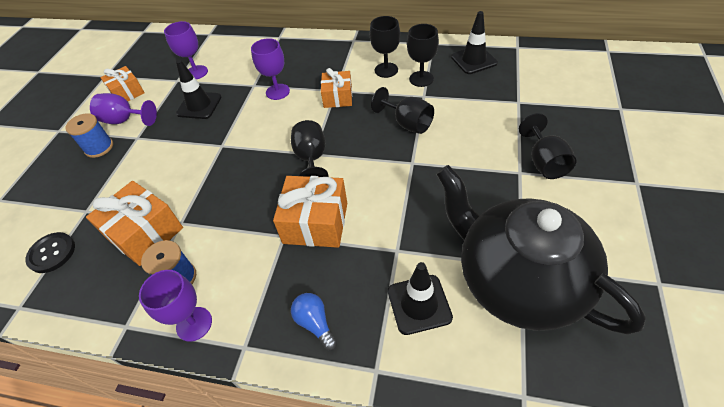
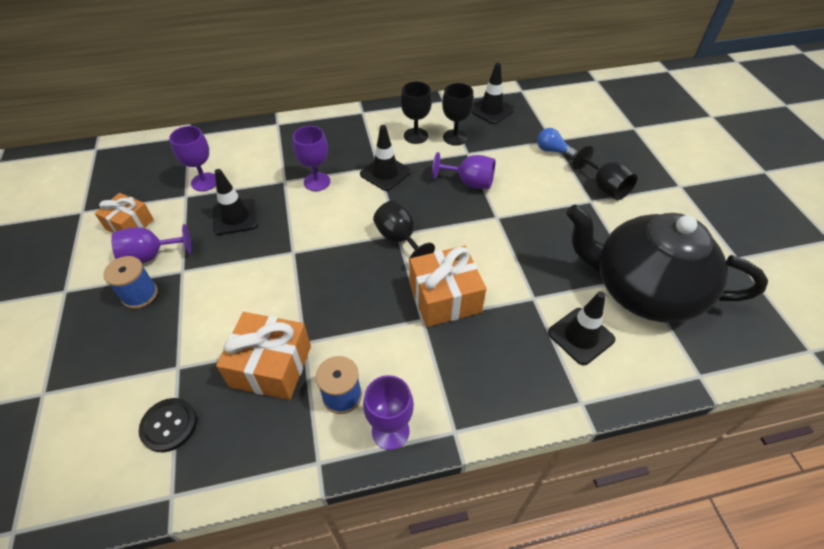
camera: 30 degrees left, 0 degrees up
(315, 323) = (505, 385): blue light bulb -> blue light bulb (552, 150)
(338, 97) = (385, 173): orange gift -> black traffic cone
(407, 123) = (469, 182): black goblet -> purple goblet

